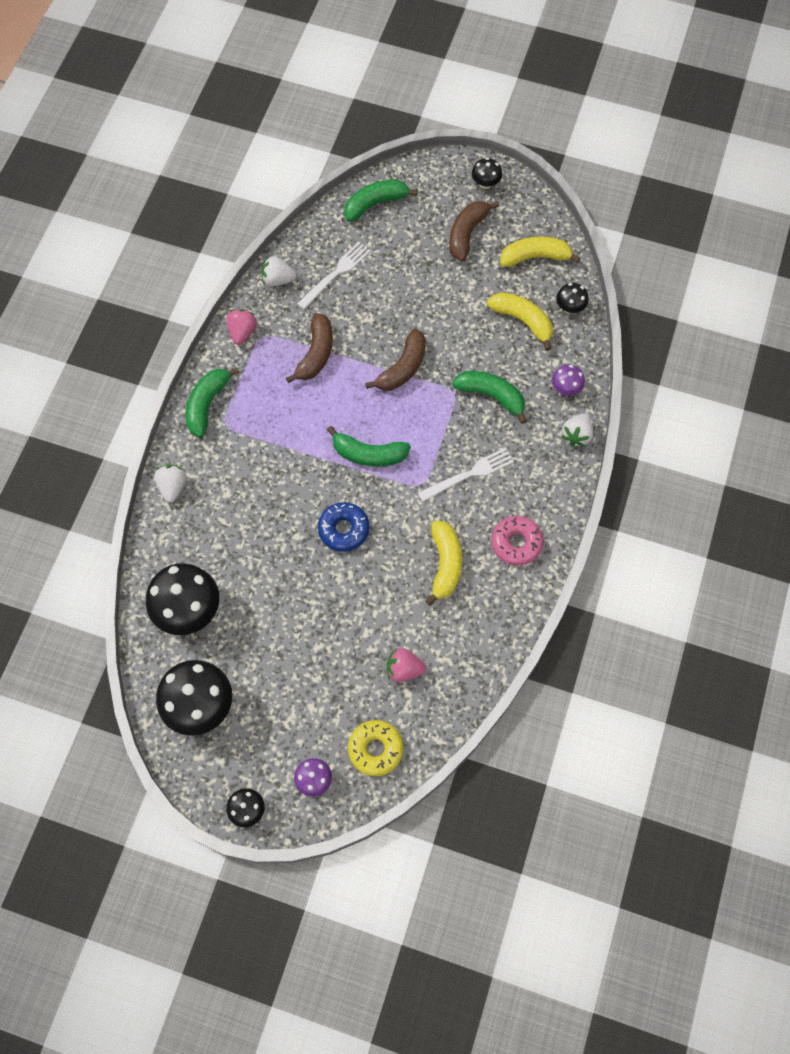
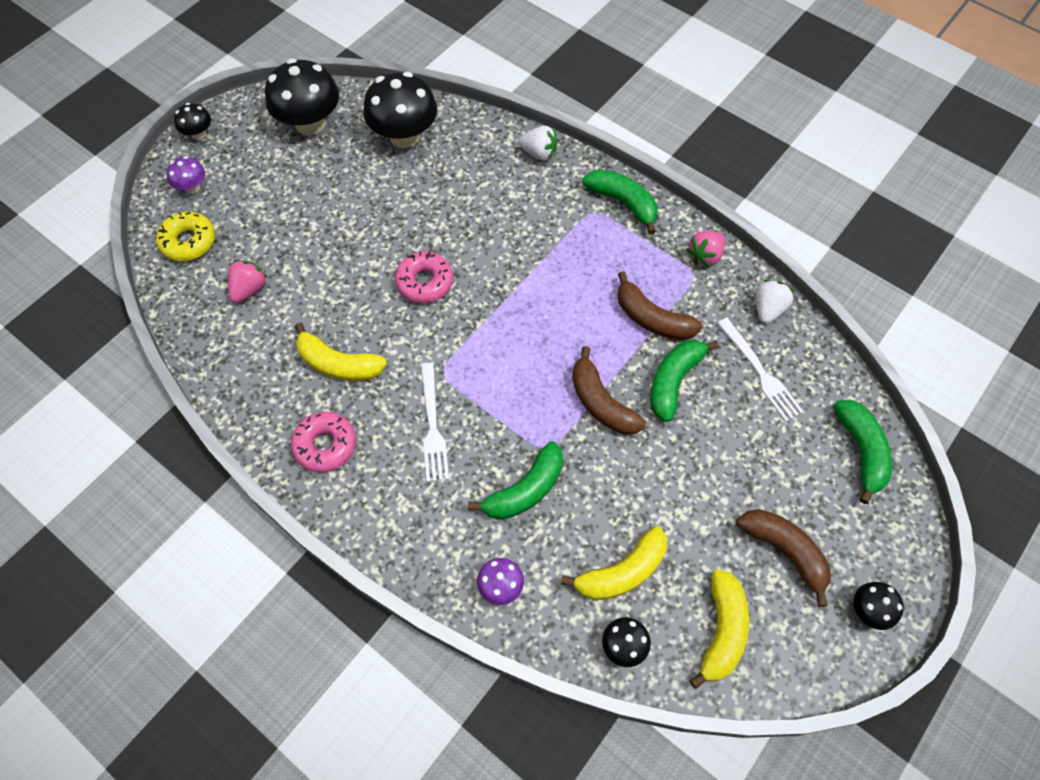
camera: 110 degrees right, 5 degrees down
(242, 332) = (705, 256): pink strawberry -> pink strawberry turned 105 degrees clockwise
(344, 529) = (424, 282): blue donut -> pink donut
(369, 454) = (502, 332): green banana -> green banana (673, 381)
(576, 435) = (429, 572): white strawberry -> none

